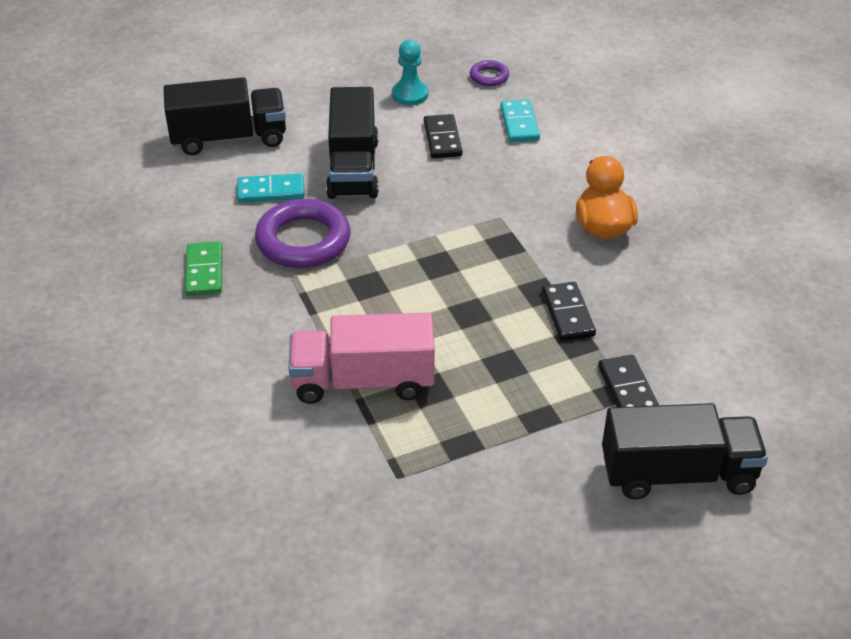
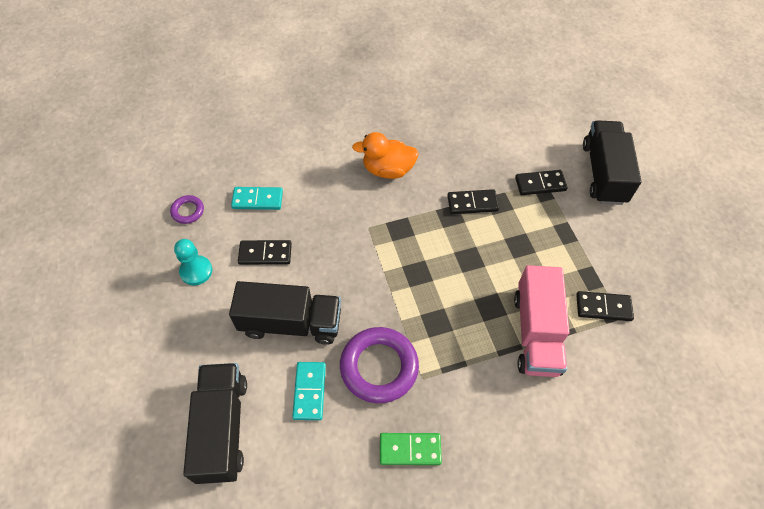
camera: 85 degrees left, 15 degrees up
(413, 458) = (603, 307): none -> black domino

